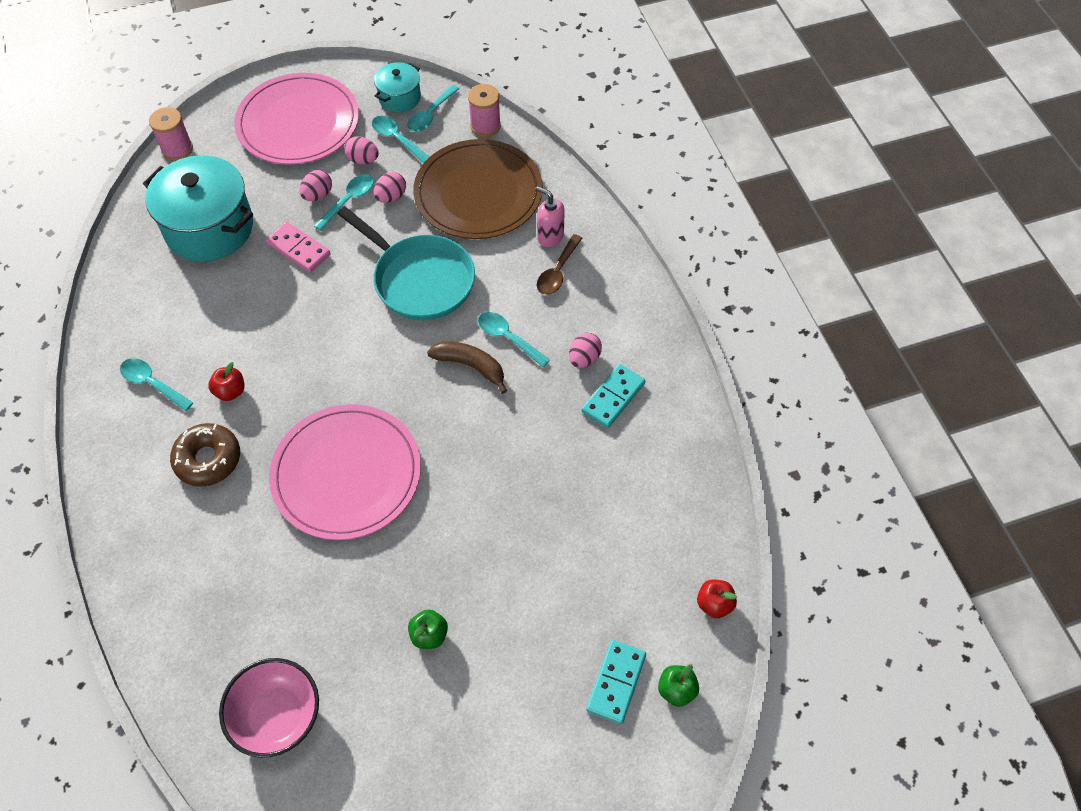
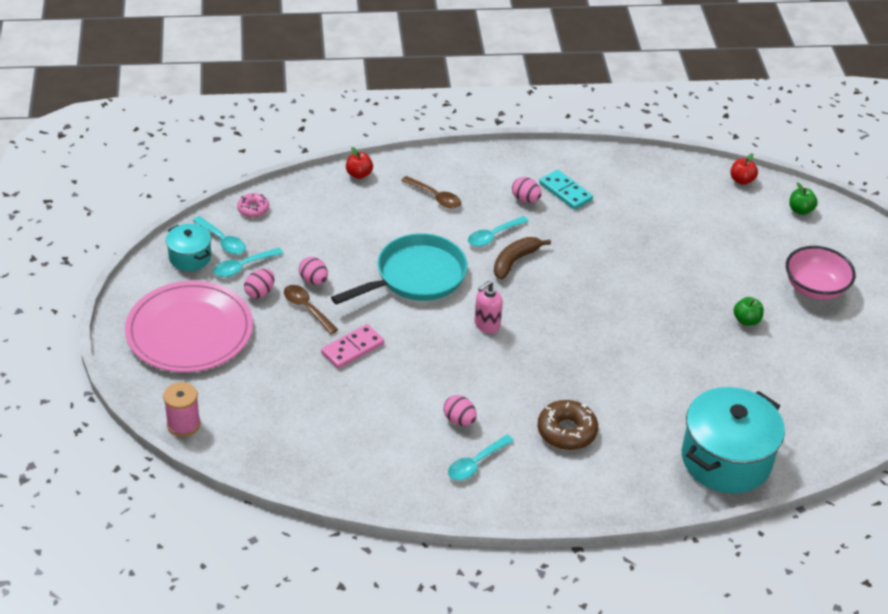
camera: 80 degrees left, 15 degrees down
(209, 228) = (302, 408): turquoise pot -> turquoise pot (726, 459)
(230, 391) = (499, 410): red apple -> red apple (359, 174)
(277, 716) = (800, 411): pink bowl -> pink bowl (815, 288)
(318, 195) = (291, 328): pink egg -> pink egg (459, 420)
(346, 474) = (600, 347): pink plate -> none
(348, 201) = (307, 308): turquoise spoon -> brown spoon
(478, 193) = (332, 226): brown plate -> none
(485, 126) = (253, 209): pink spool -> pink donut
(550, 236) = (397, 194): pink soap dispenser -> pink soap dispenser (486, 325)
(616, 682) = (792, 236): turquoise domino -> none

